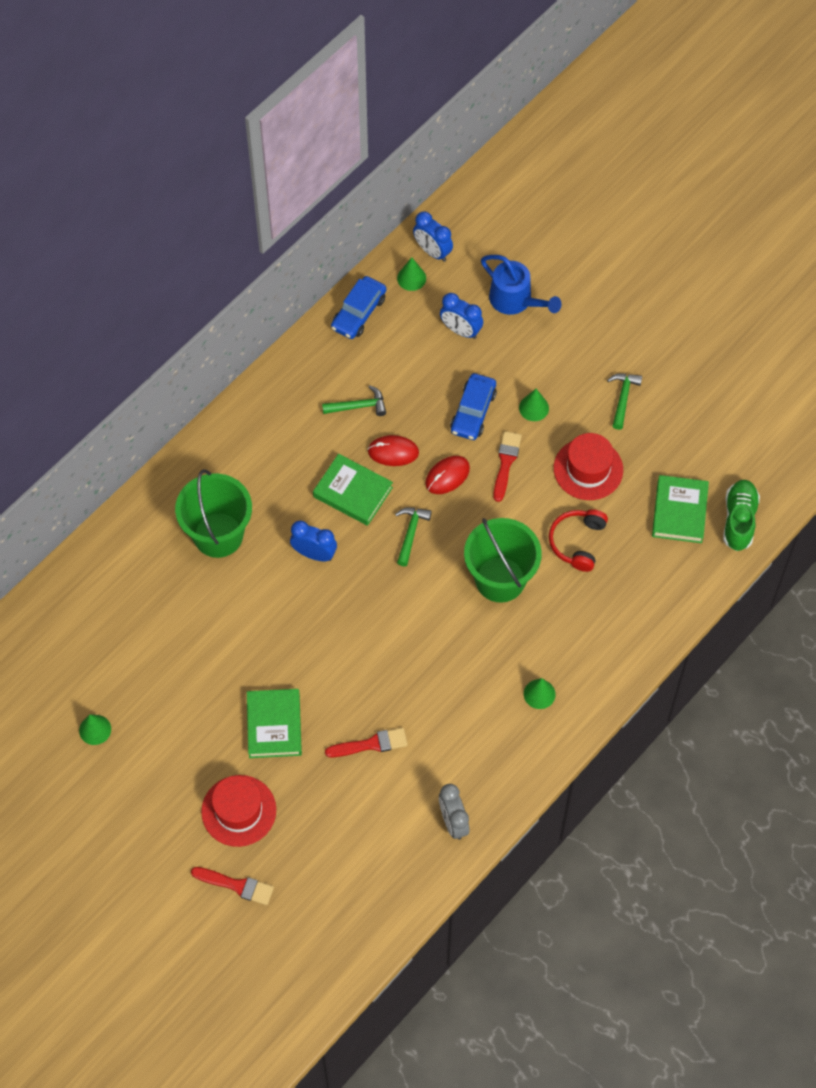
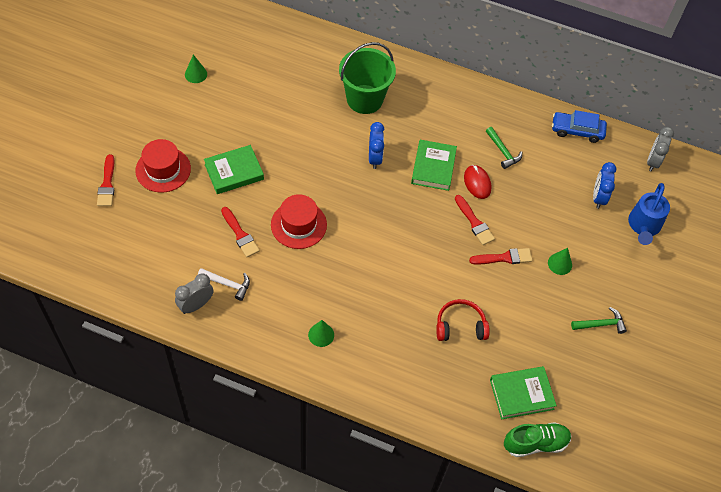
camera: 65 degrees right, 5 degrees down
(410, 533) = (417, 212): green hammer -> none
(411, 278) = (623, 154): green cone -> none
(432, 251) = (653, 161): blue clock -> grey clock
(436, 778) = (227, 284): none -> white hammer
(447, 476) = (474, 222): red mouse -> red brush
(473, 412) = (535, 224): blue car -> none
(500, 579) = (405, 281): green bucket -> none
(588, 469) = (526, 316): red hat -> red hat (298, 225)

